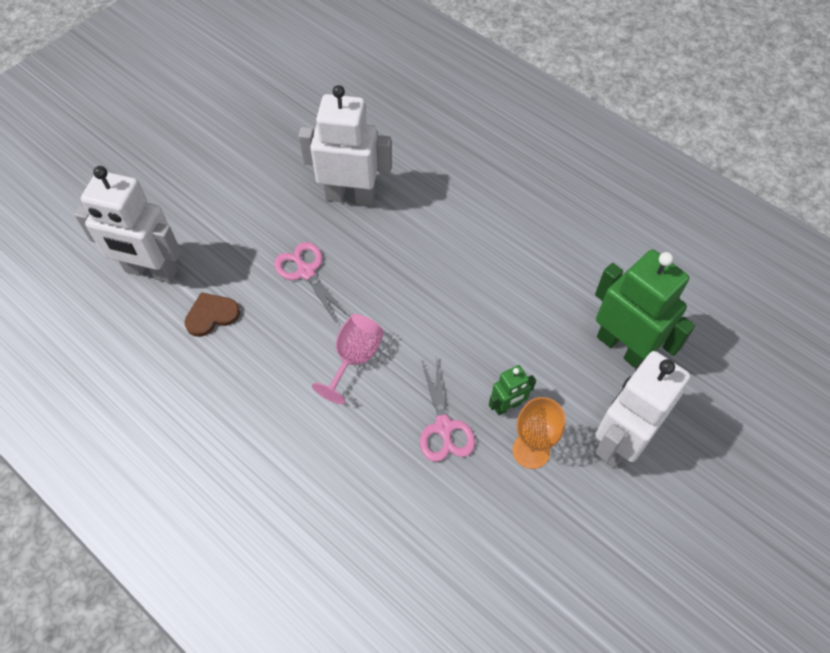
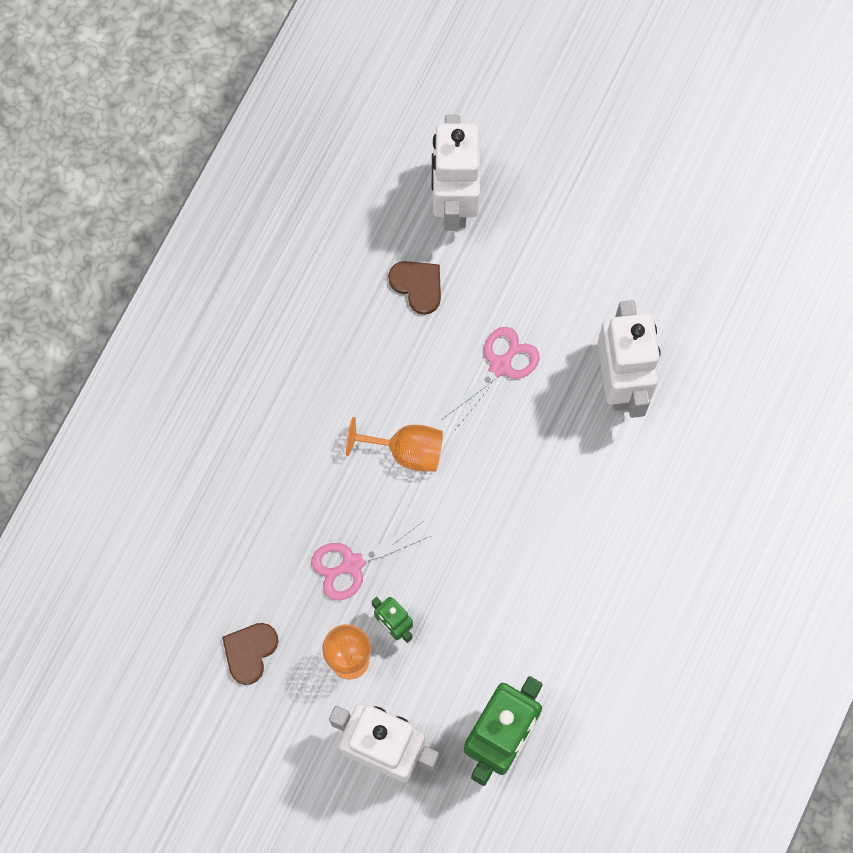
camera: 75 degrees right, 15 degrees up
(354, 358) = (406, 451): pink goblet -> orange goblet
(505, 539) = (250, 652): none -> brown heart

